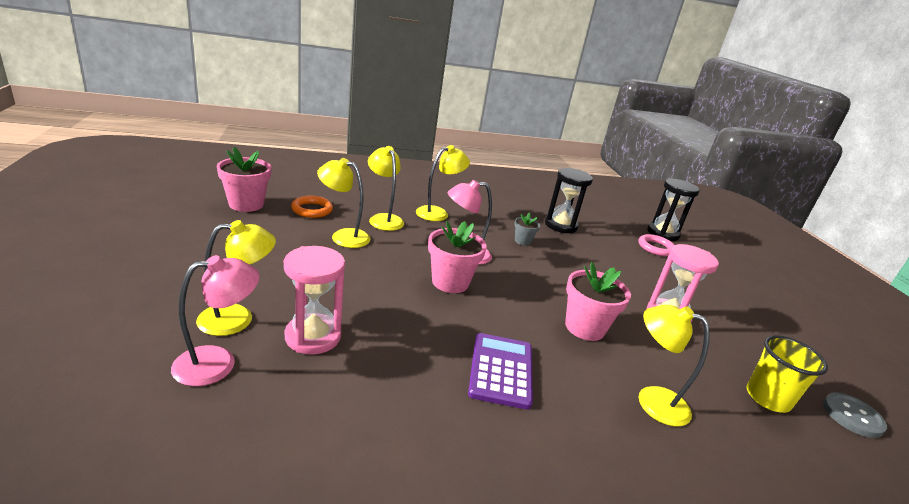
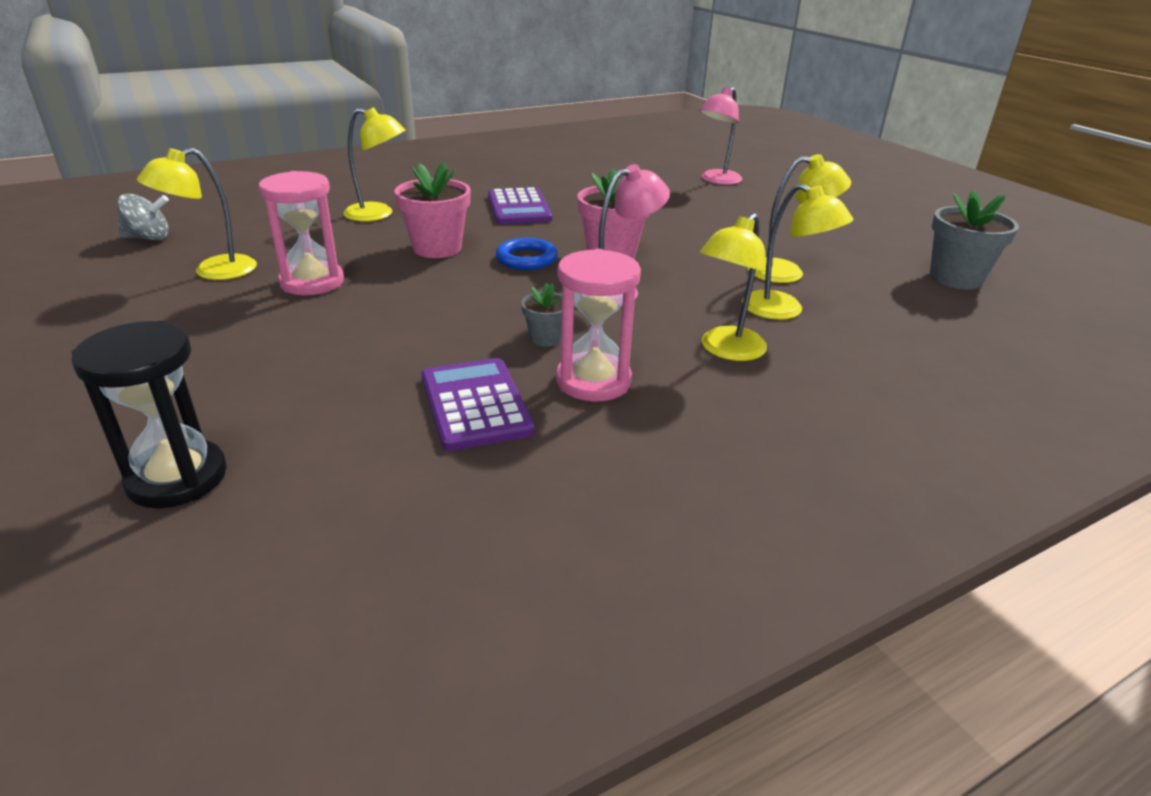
camera: 165 degrees right, 5 degrees up
(237, 318) = (746, 197): yellow lamp -> yellow lamp (213, 272)
(246, 204) = (955, 278): pink flower pot -> grey flower pot
(312, 210) = (883, 295): orange ring -> none
(313, 336) = (680, 198): pink hourglass -> pink hourglass (593, 381)
(515, 296) = (526, 259): none -> blue ring
(561, 225) = (475, 404): black hourglass -> purple calculator
(655, 248) = (242, 412): pink ring -> none
(767, 398) = (243, 234): yellow cup -> none
(852, 416) = (149, 238): grey button -> grey spinning top

